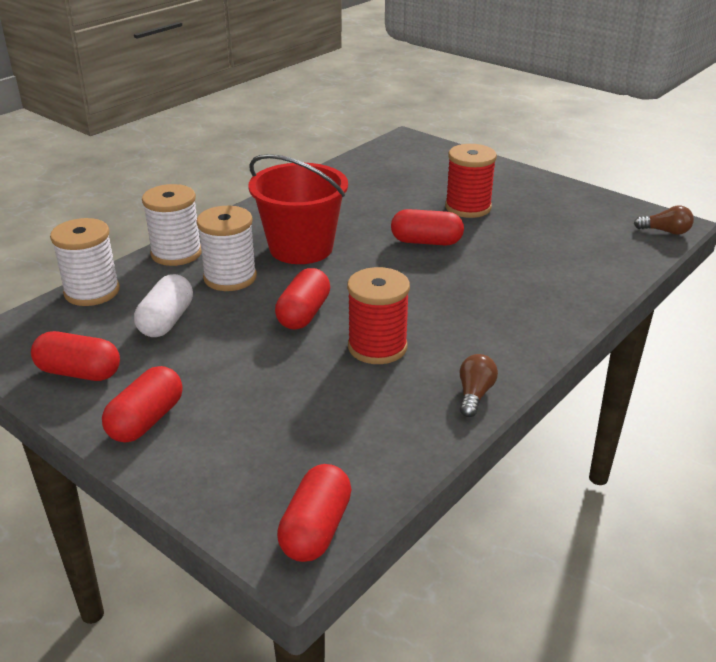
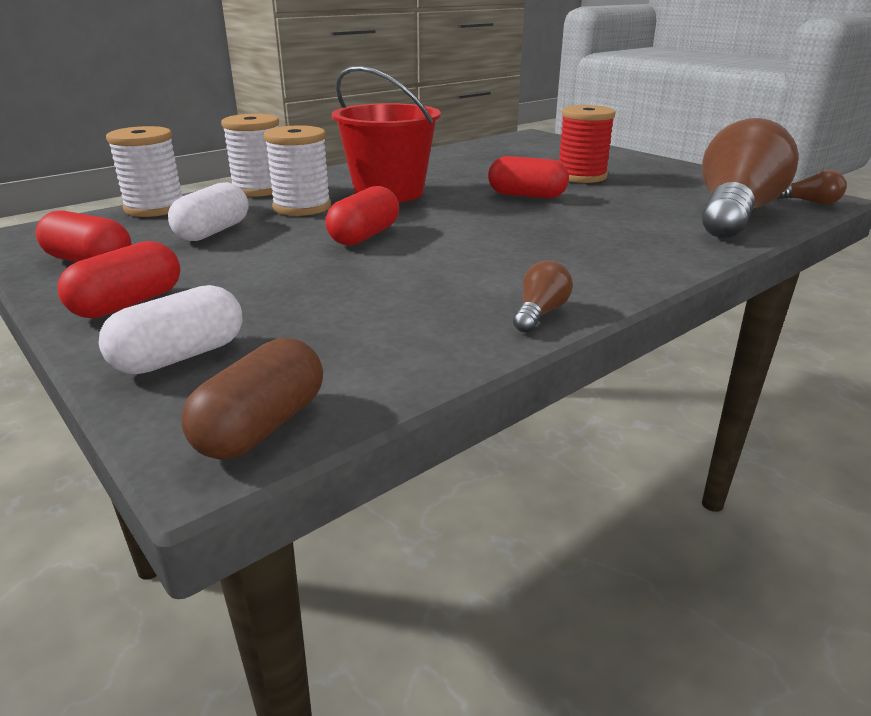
camera: 10 degrees right, 5 degrees down
(222, 472) = (180, 356): none -> white capsule
(316, 529) = (261, 427): red capsule -> brown capsule
(377, 347) = (435, 265): red spool -> none
(605, 253) = (734, 214): none -> brown light bulb

